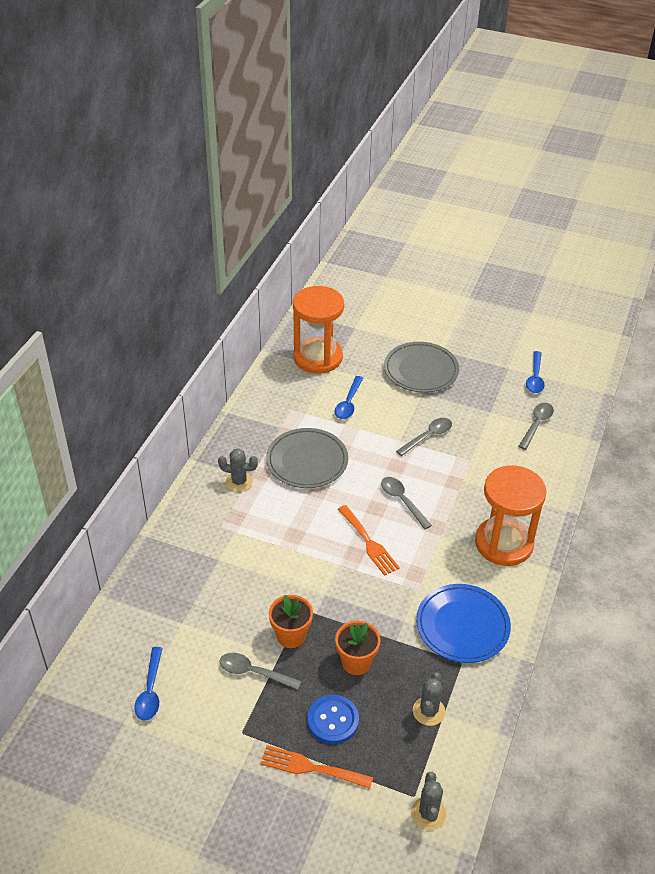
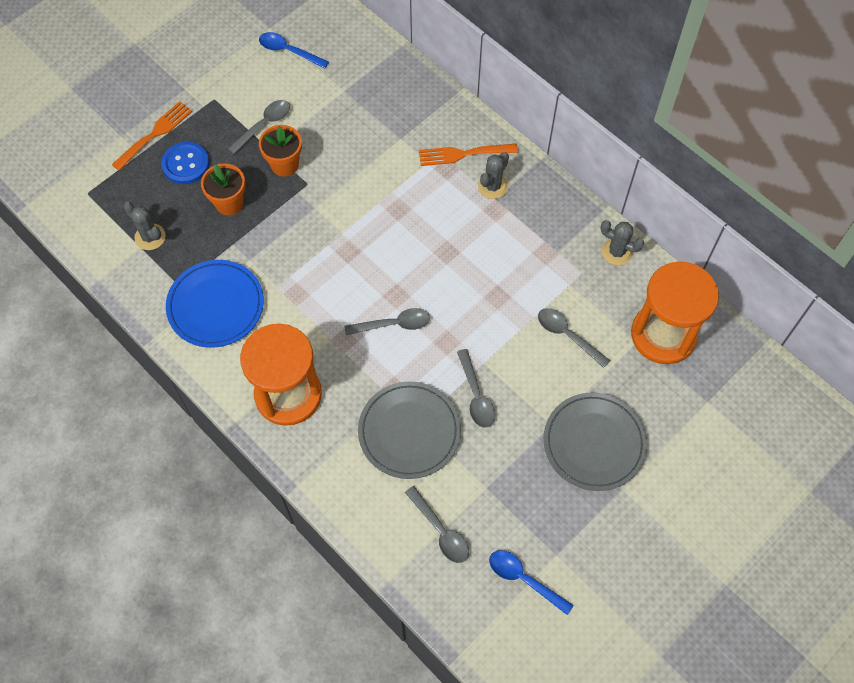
camera: 115 degrees right, 20 degrees up
(307, 461) = (494, 258): grey plate -> grey plate (409, 431)
(348, 403) = (567, 335): blue spoon -> grey spoon
(369, 543) = (355, 269): orange fork -> orange fork (463, 154)
(428, 813) = (68, 196): grey cactus -> grey cactus (616, 252)

